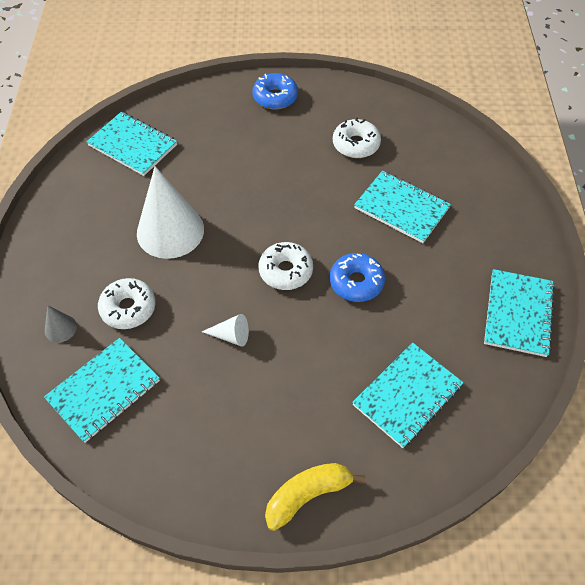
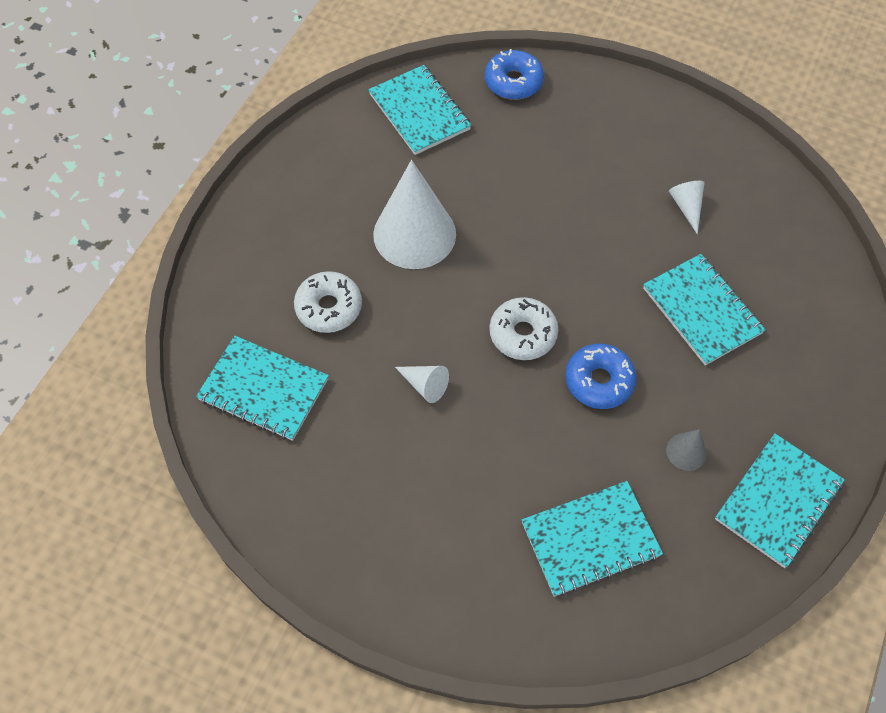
camera: 25 degrees right, 5 degrees up
(60, 328) = (249, 301): grey cone -> grey cone (686, 451)
(104, 390) = (263, 390): turquoise notebook -> turquoise notebook turned 45 degrees clockwise
(275, 97) = (616, 108): blue donut -> blue donut (513, 82)
(308, 495) = (423, 599): yellow banana -> none
(356, 144) = (686, 207): white donut -> white cone

